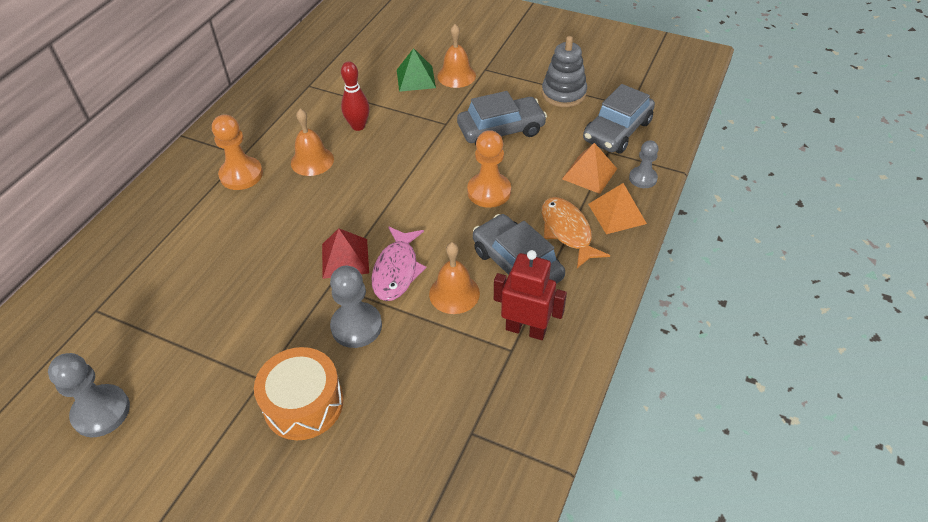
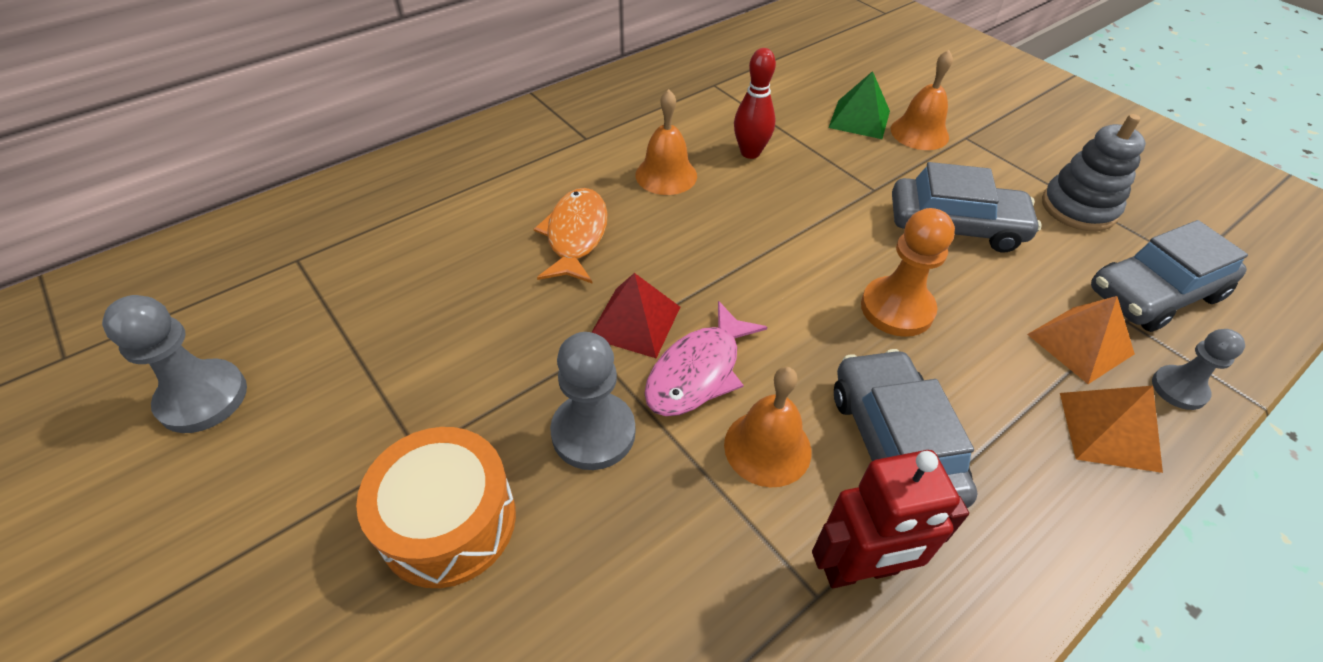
camera: 25 degrees right, 0 degrees up
(241, 175) = (569, 161): orange pawn -> none
(526, 329) = (860, 570): red robot -> red robot turned 120 degrees clockwise
(567, 231) = (1005, 425): orange fish -> orange fish (576, 236)

